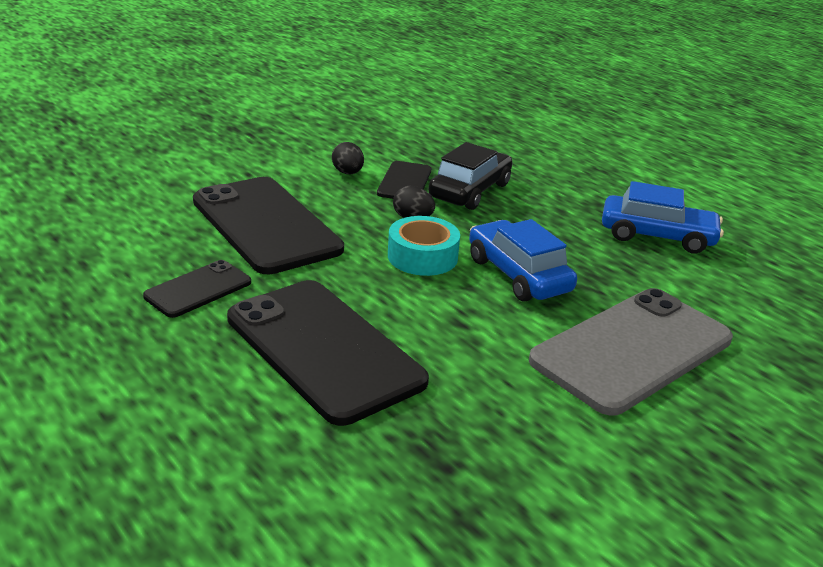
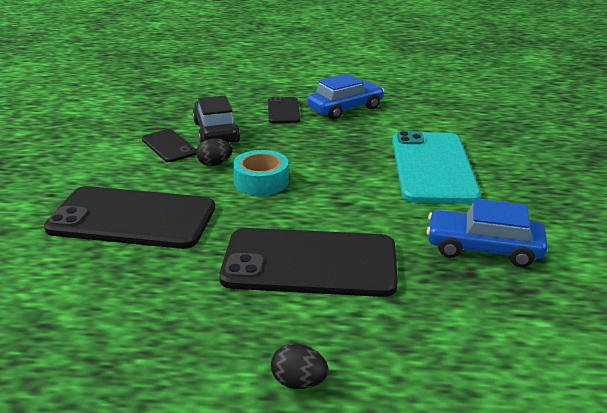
camera: 45 degrees left, 0 degrees up
(198, 289) = (168, 283): black phone -> black phone (283, 111)
(348, 173) = (122, 158): black egg -> black egg (299, 382)
(518, 275) = (324, 162): blue car -> blue car (483, 248)
(632, 350) = (432, 167): grey phone -> turquoise phone

